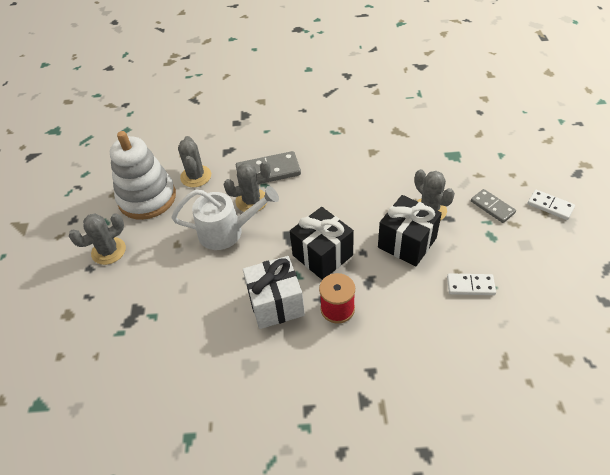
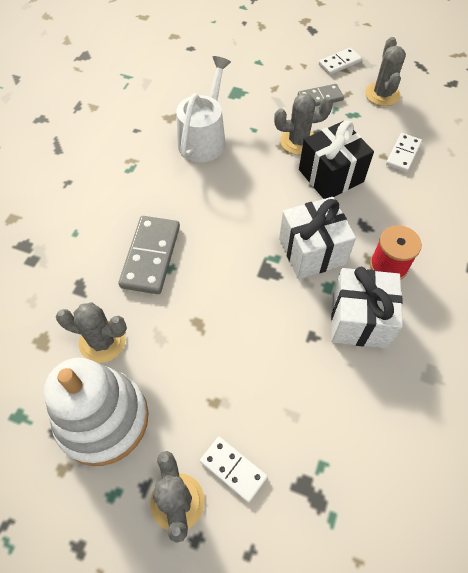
camera: 70 degrees left, 10 degrees up
(136, 270) = (233, 469): none -> white domino
(228, 231) = (226, 334): white watering can -> white watering can (204, 137)
(251, 201) = (189, 291): grey cactus -> grey cactus (382, 94)
(322, 255) = (312, 251): black gift -> white gift

